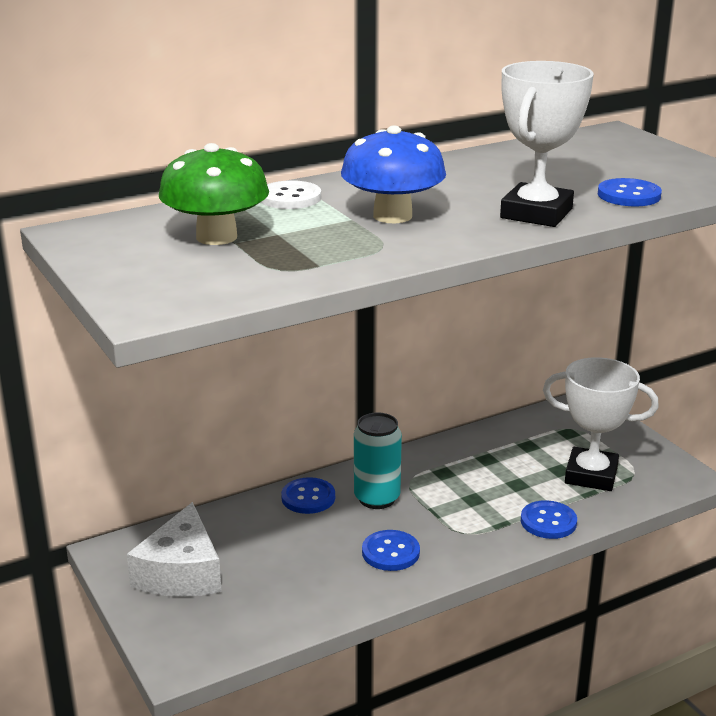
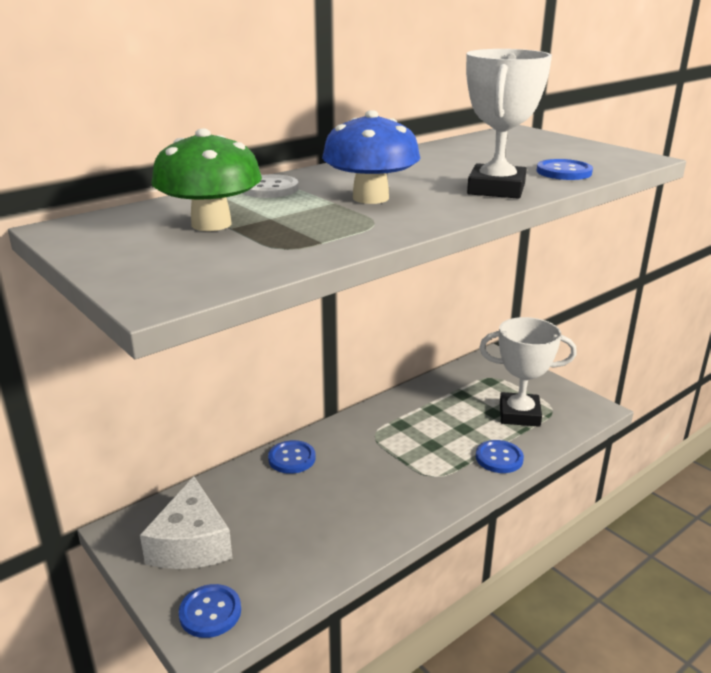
camera: 10 degrees left, 0 degrees up
(377, 498) = (351, 453): turquoise can -> none
(390, 552) = (375, 501): blue button -> blue button (210, 612)

